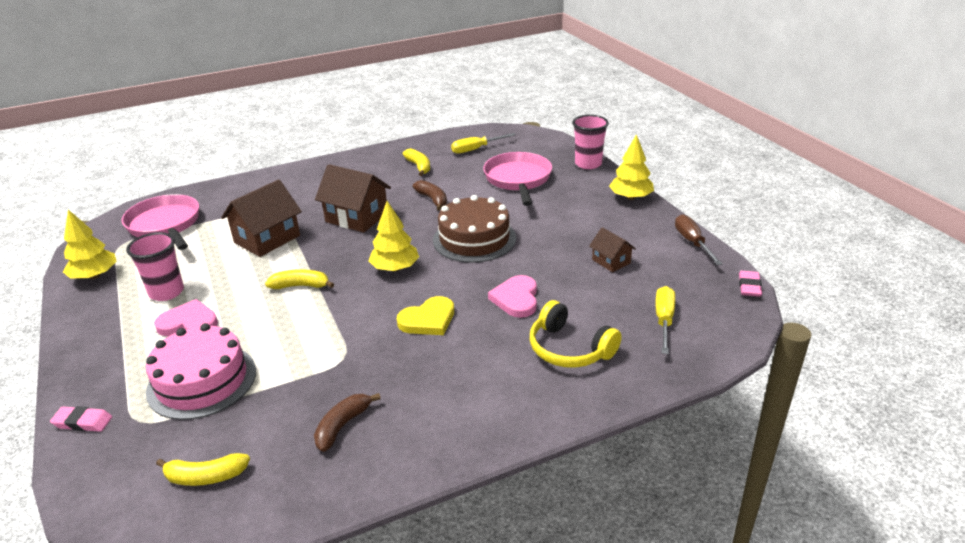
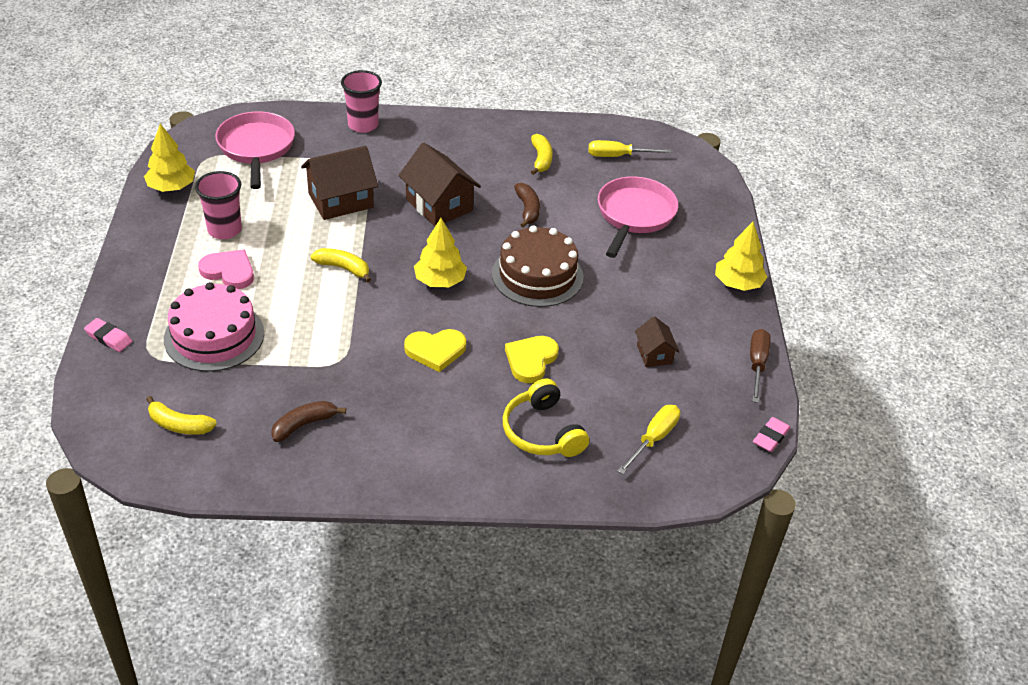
camera: 20 degrees right, 10 degrees up
(516, 299) = (531, 360): pink heart -> yellow heart
(588, 164) = (727, 221): pink cup -> pink cup (363, 125)

